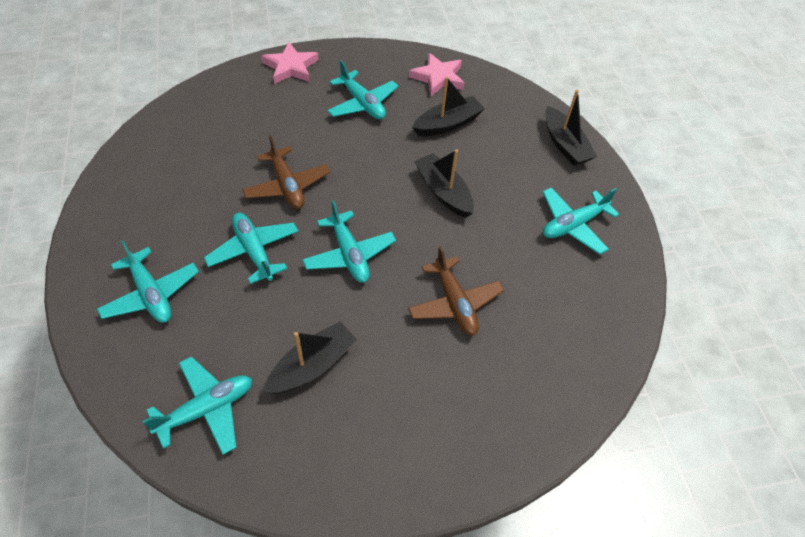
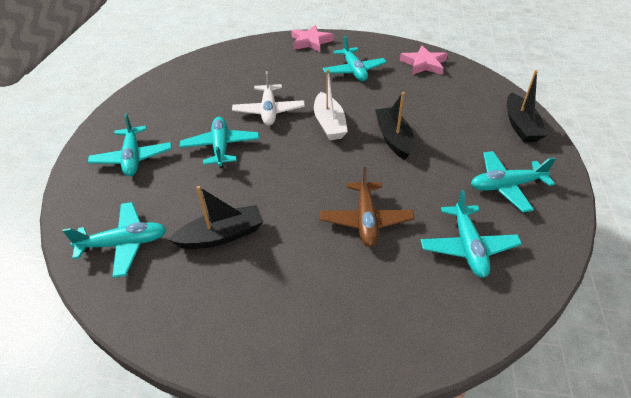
camera: 25 degrees right, 10 degrees down
(287, 185) = (269, 111): brown plane -> white plane
(349, 254) = (293, 165): turquoise plane -> turquoise plane (467, 247)
(366, 188) = (329, 124): none -> white boat
(448, 124) = (418, 94): black boat -> none

